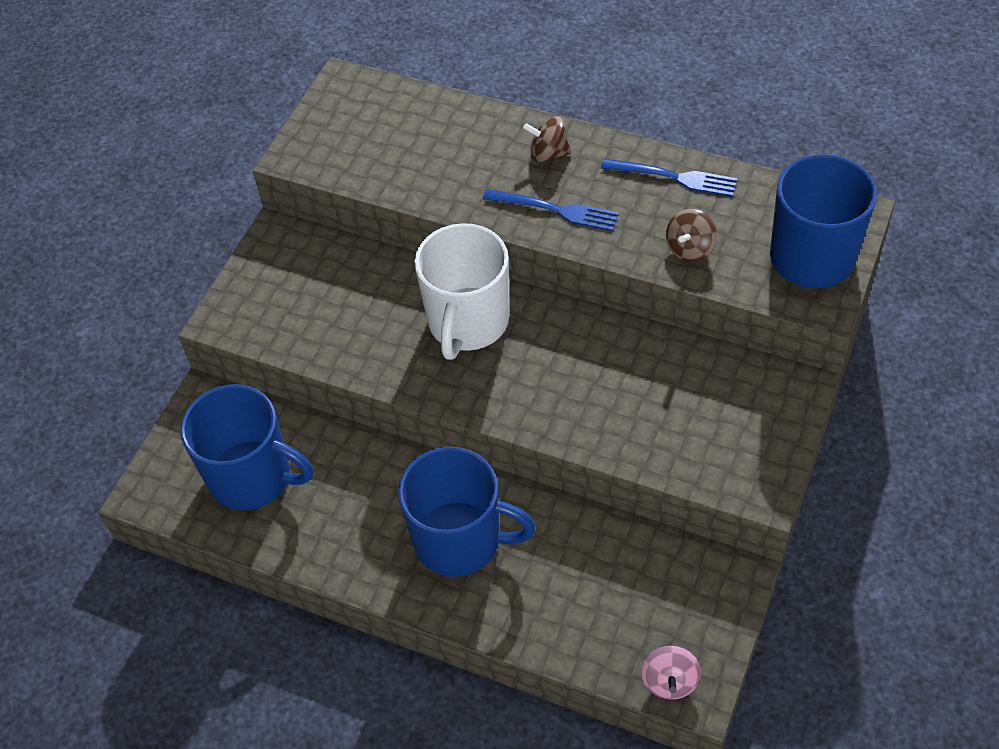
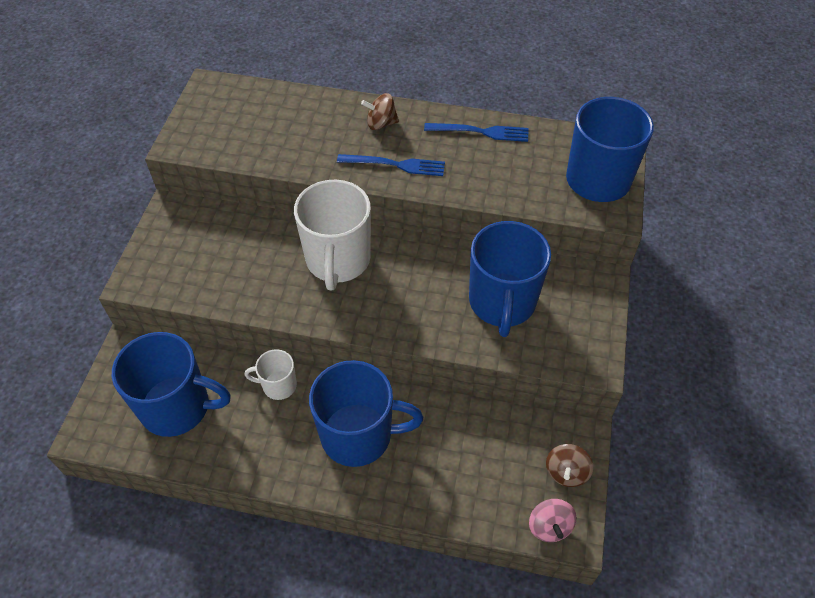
camera: 15 degrees left, 0 degrees up
(374, 467) = (278, 385): none -> white mug
(661, 401) = (502, 303): none -> blue mug
(690, 249) = (505, 183): brown spinning top -> brown spinning top (566, 472)

